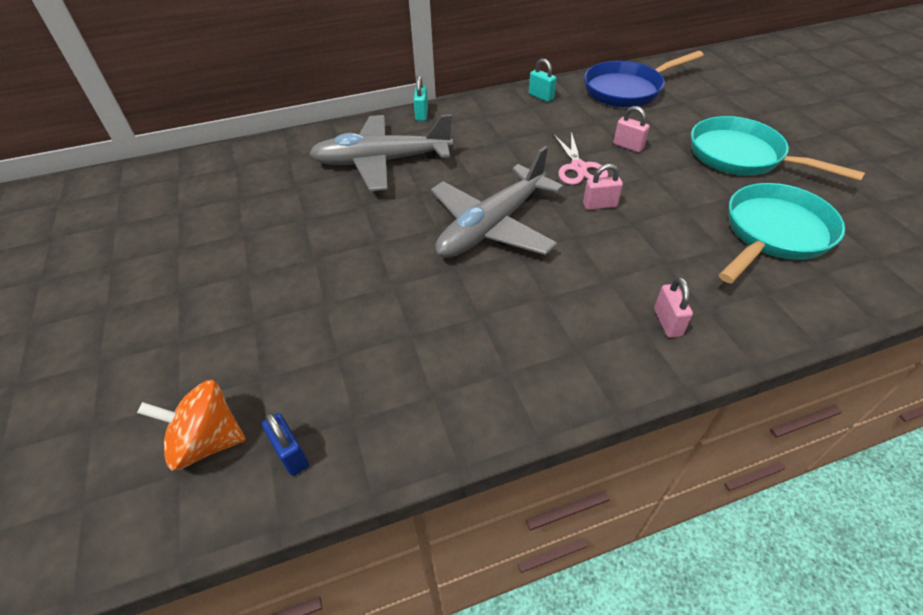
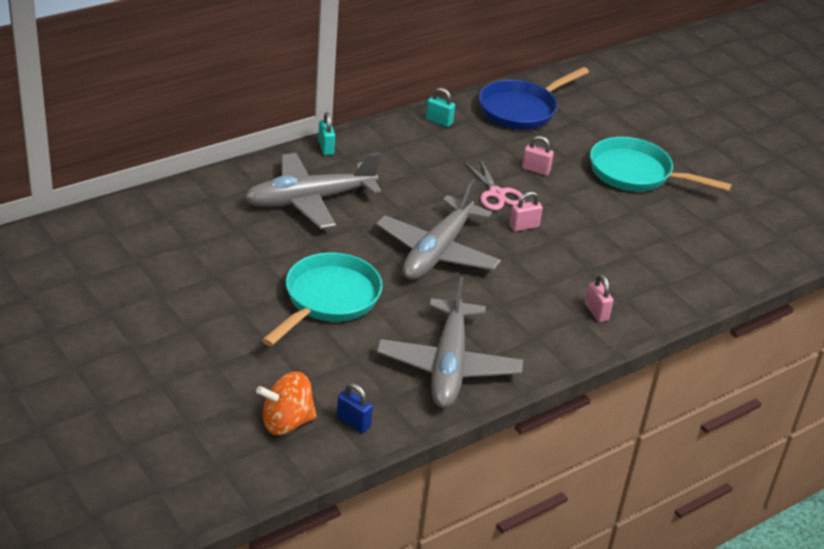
camera: 20 degrees left, 10 degrees down
(451, 380) = (449, 365): none -> grey plane
(773, 233) = (667, 239): turquoise pan -> turquoise pan (328, 300)

